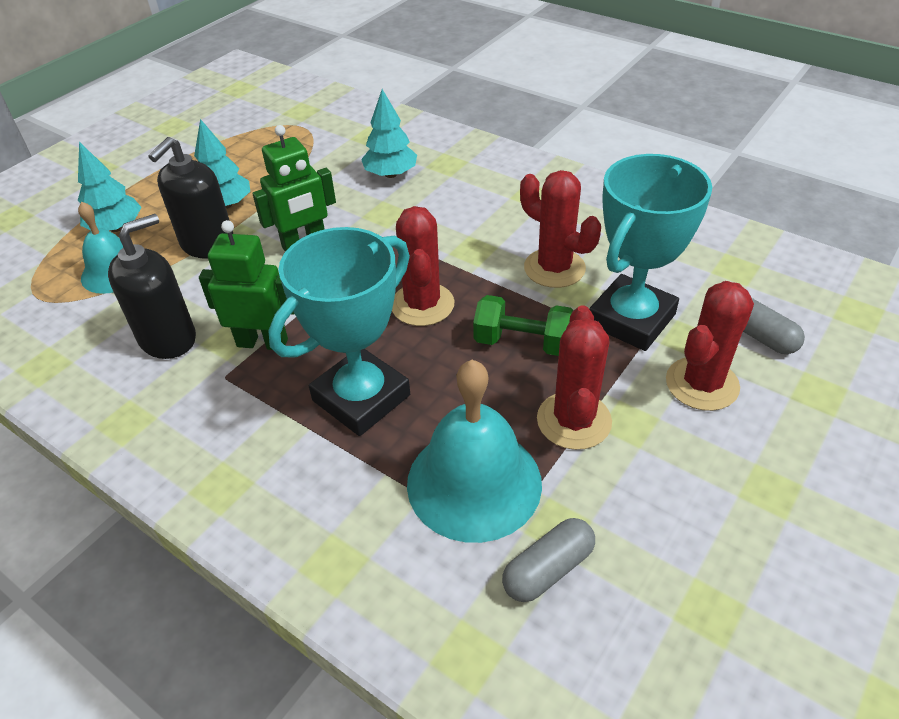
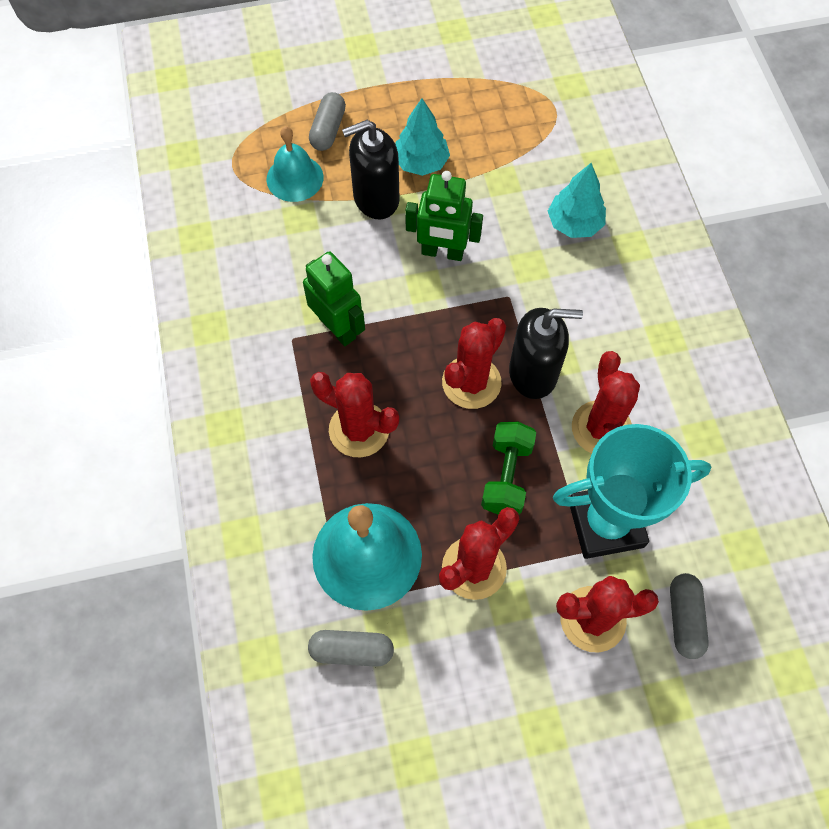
camera: 40 degrees right, 20 degrees up
(116, 228) = (328, 130): turquoise tree -> grey capsule
(168, 338) = (283, 274): black soap dispenser -> black soap dispenser (533, 373)
(361, 398) = (359, 430): turquoise trophy -> red cactus
(523, 343) = (506, 476): green dumbbell -> green dumbbell turned 45 degrees clockwise

